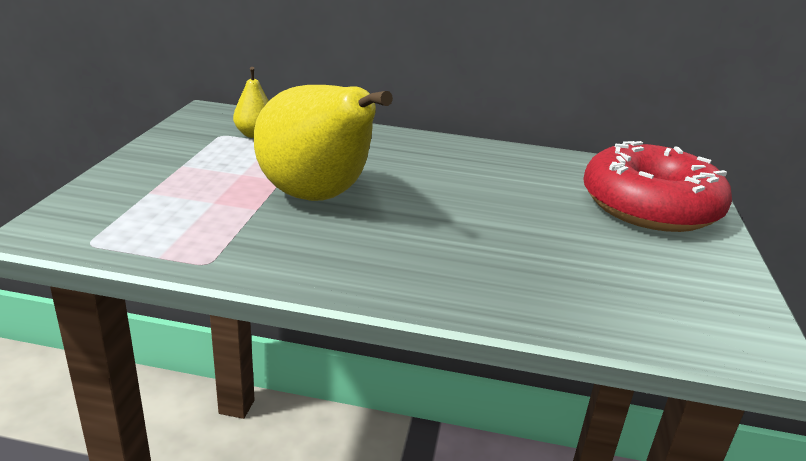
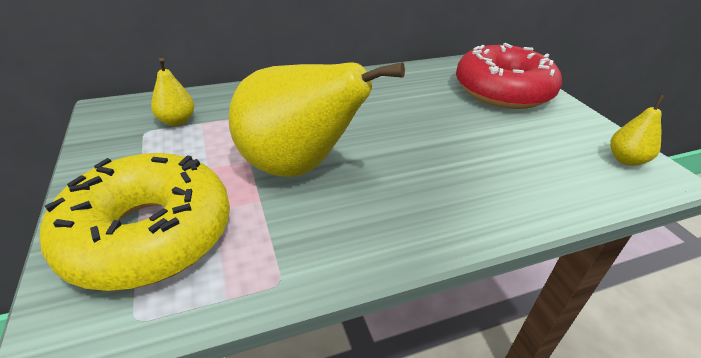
camera: 30 degrees left, 10 degrees up
(149, 200) = (149, 234): none -> yellow donut
(725, 317) = (626, 160): none -> yellow pear

